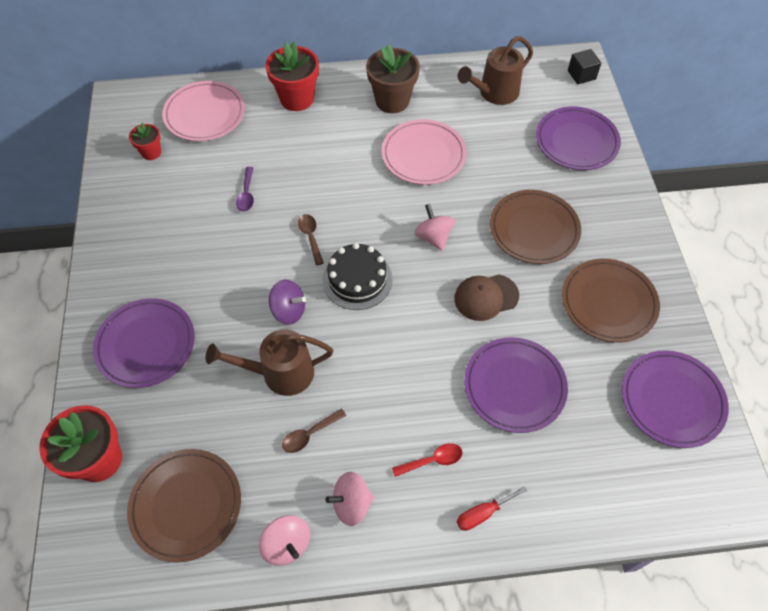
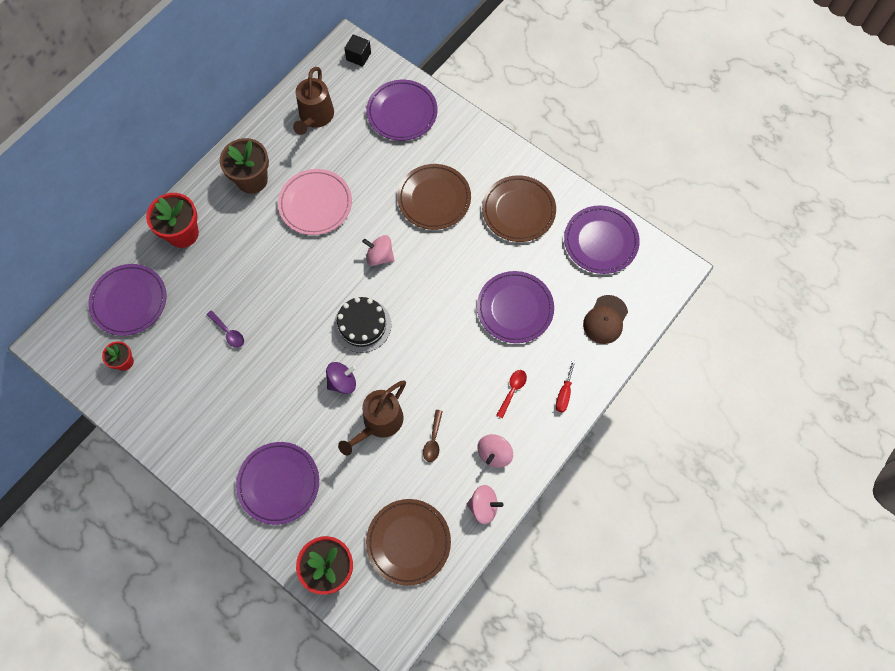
camera: 45 degrees left, 10 degrees up
(205, 114) = (129, 301): pink plate -> purple plate
(310, 237) = (303, 324): brown spoon -> none
(486, 297) = (448, 268): brown cap -> brown cap (605, 319)

